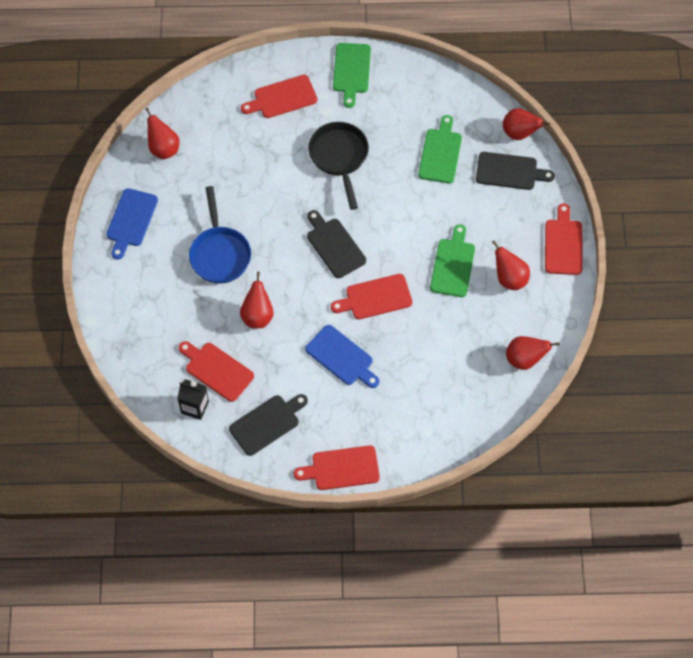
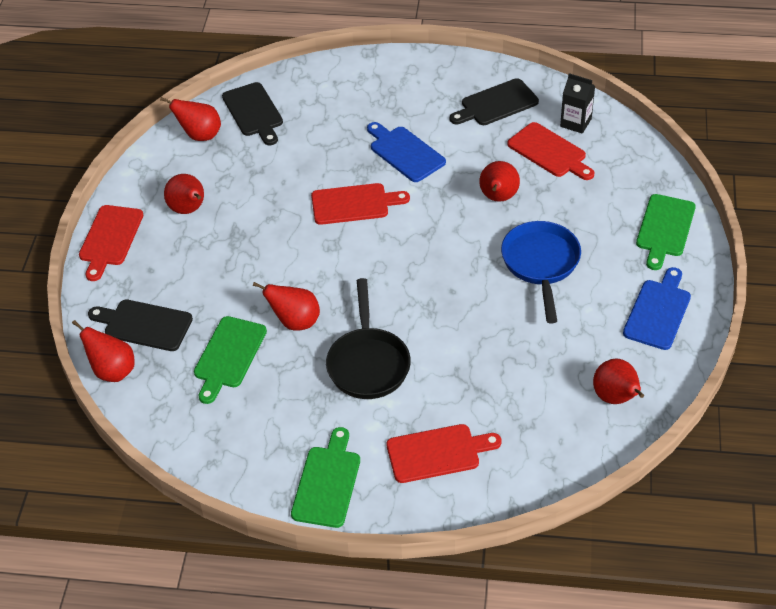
camera: 170 degrees left, 15 degrees down
(334, 246) = (393, 261): black cutting board -> black cutting board (253, 112)
(342, 468) = (421, 64): red cutting board -> none
(399, 185) = (295, 322): none -> red pear
(453, 265) = (251, 228): green cutting board -> green cutting board (664, 228)

